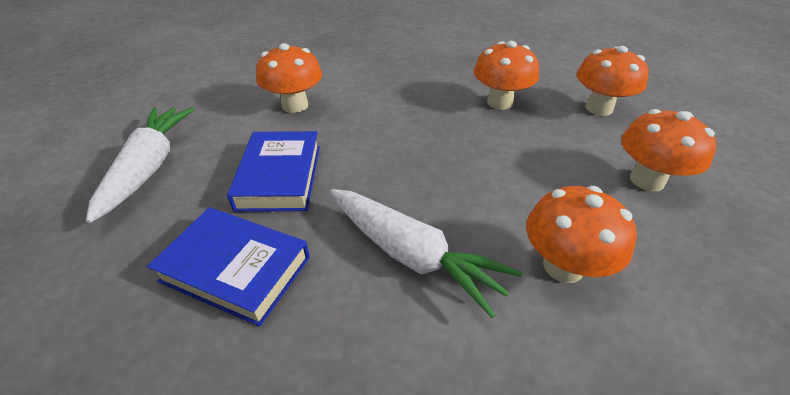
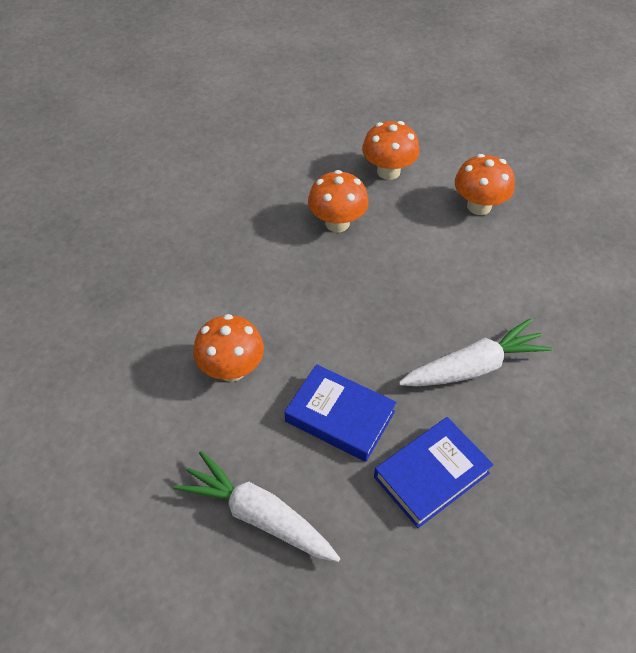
camera: 60 degrees left, 10 degrees up
(563, 266) = (523, 297): orange mushroom -> none

